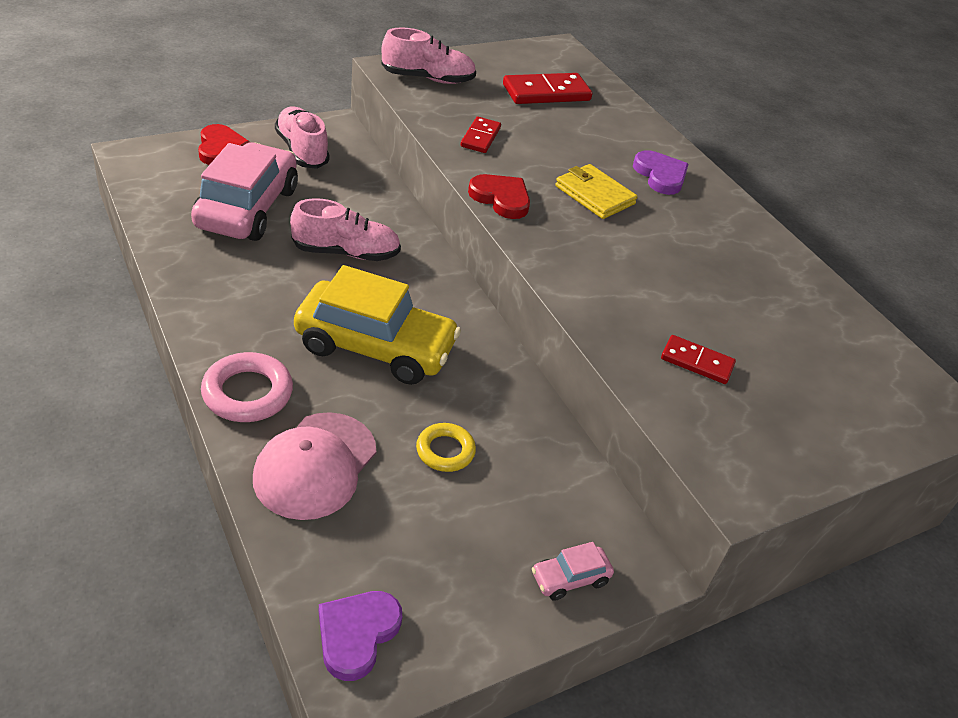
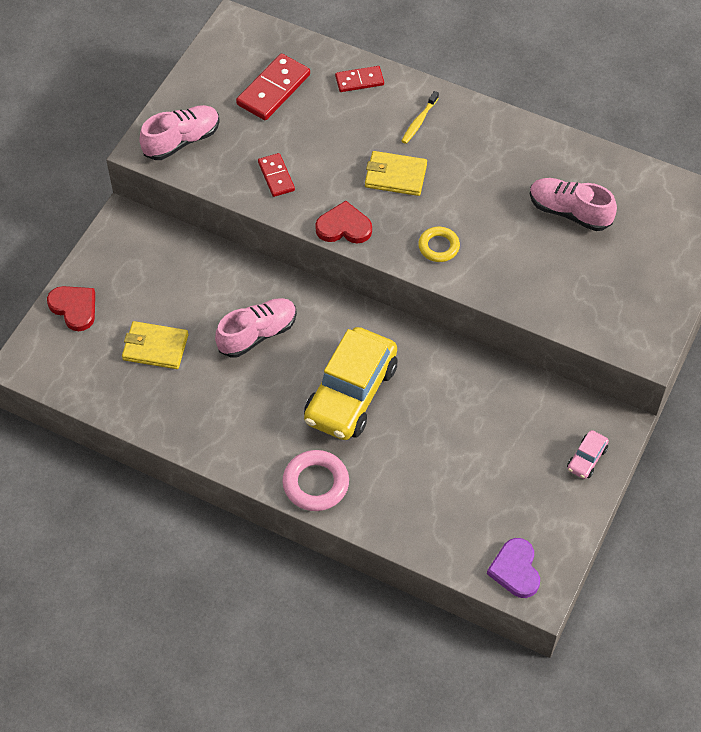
camera: 30 degrees left, 15 degrees up
(247, 208) = (155, 347): pink car -> yellow wallet
(302, 150) = (129, 265): pink shoe -> pink shoe (569, 212)
(315, 465) = (401, 498): pink cap -> none
(375, 347) = (351, 393): yellow car -> yellow car turned 135 degrees clockwise
(445, 451) = (458, 433): yellow ring -> yellow ring (438, 247)
(660, 175) = (419, 121): purple heart -> yellow toothbrush
(697, 362) = (563, 275): red domino -> red domino (359, 80)

